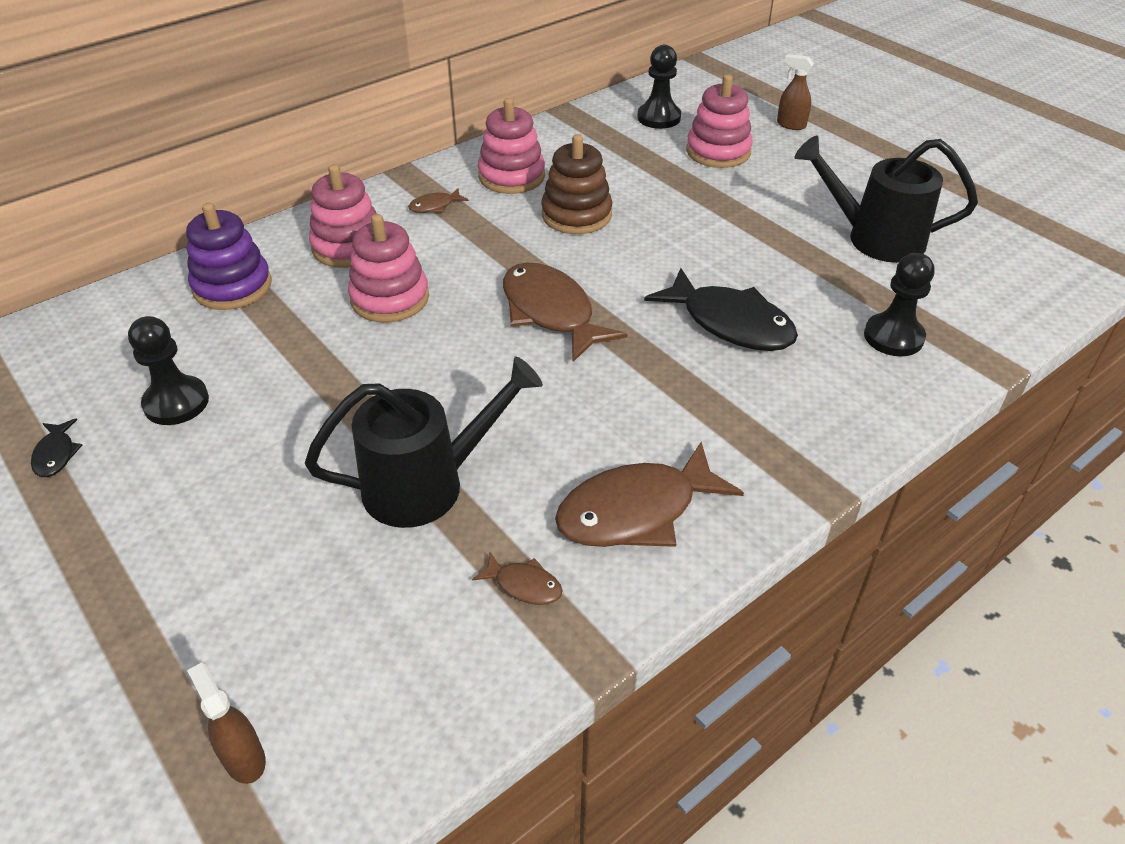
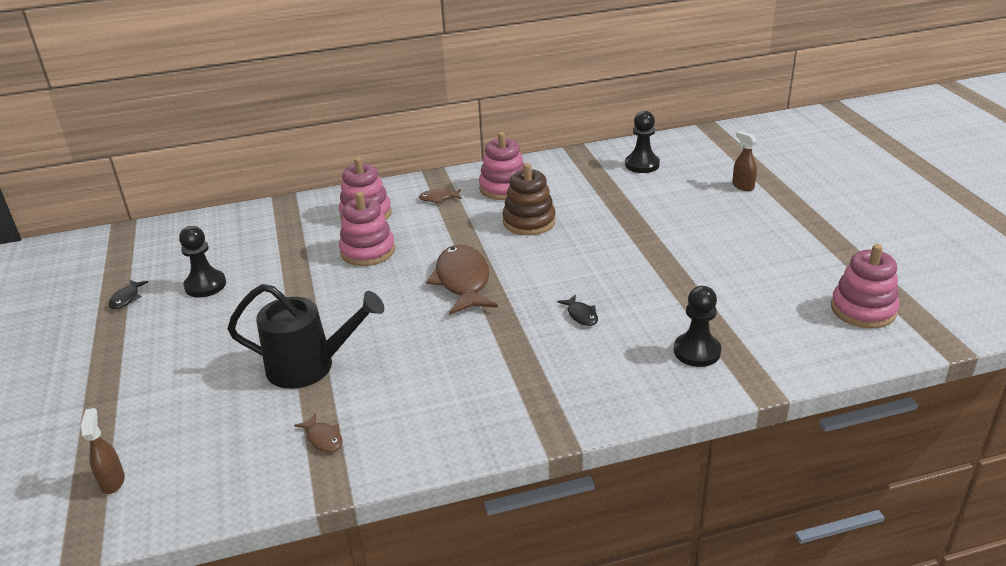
camera: 25 degrees right, 10 degrees down
(232, 286) = (281, 225): purple stacking toy -> none
(636, 511) = (423, 416): brown fish -> none
(718, 152) = (668, 196): pink stacking toy -> pink stacking toy (863, 310)
(730, 323) = (581, 315): black fish -> black fish, size x0.45
(874, 238) = (741, 280): black watering can -> none

